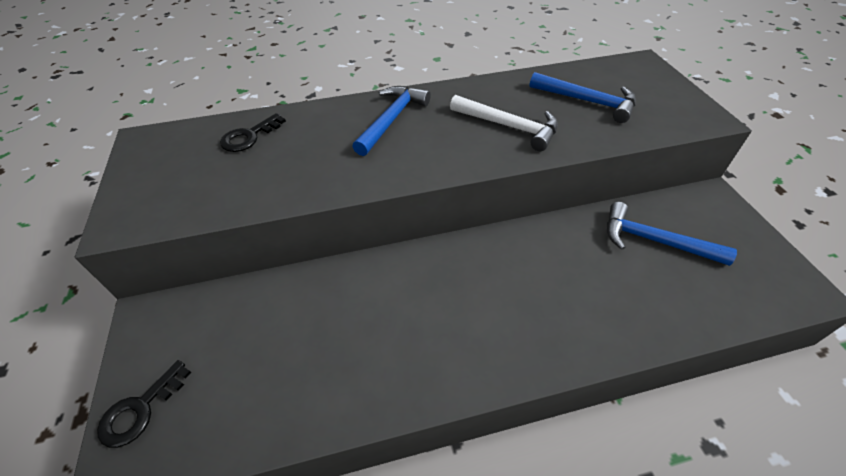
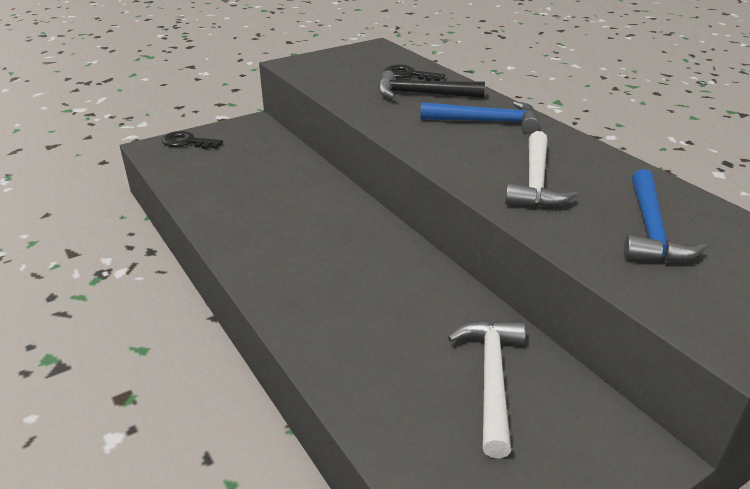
camera: 70 degrees right, 15 degrees down
(305, 140) = (422, 94): none -> black hammer
(654, 241) = (491, 379): blue hammer -> white hammer

